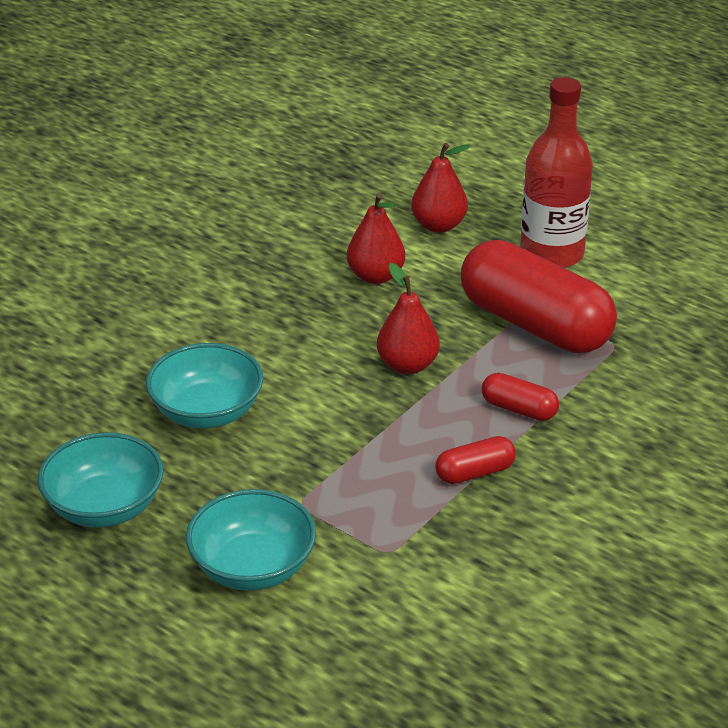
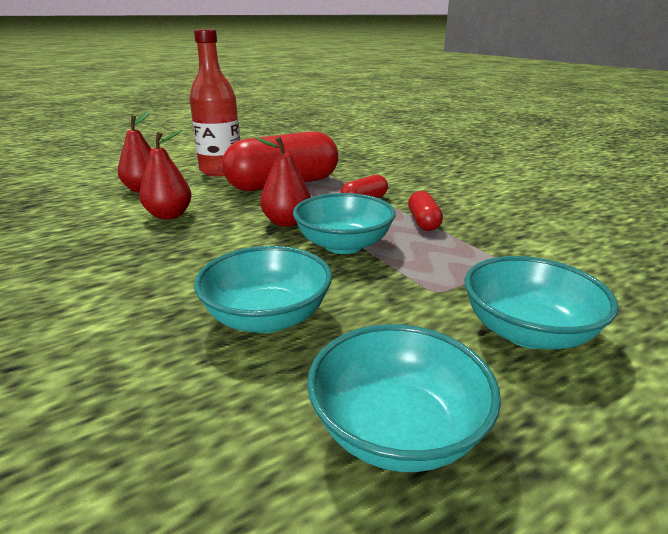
camera: 70 degrees left, 10 degrees down
(371, 422) = (343, 245): none -> turquoise bowl

